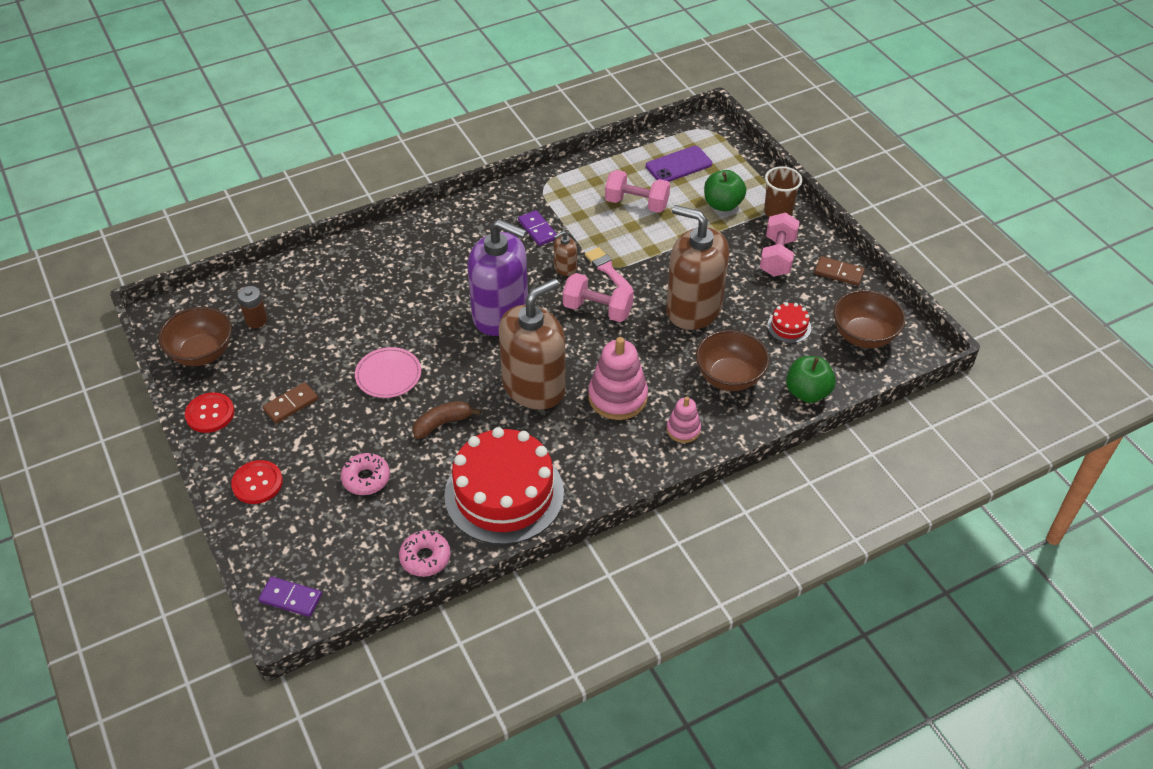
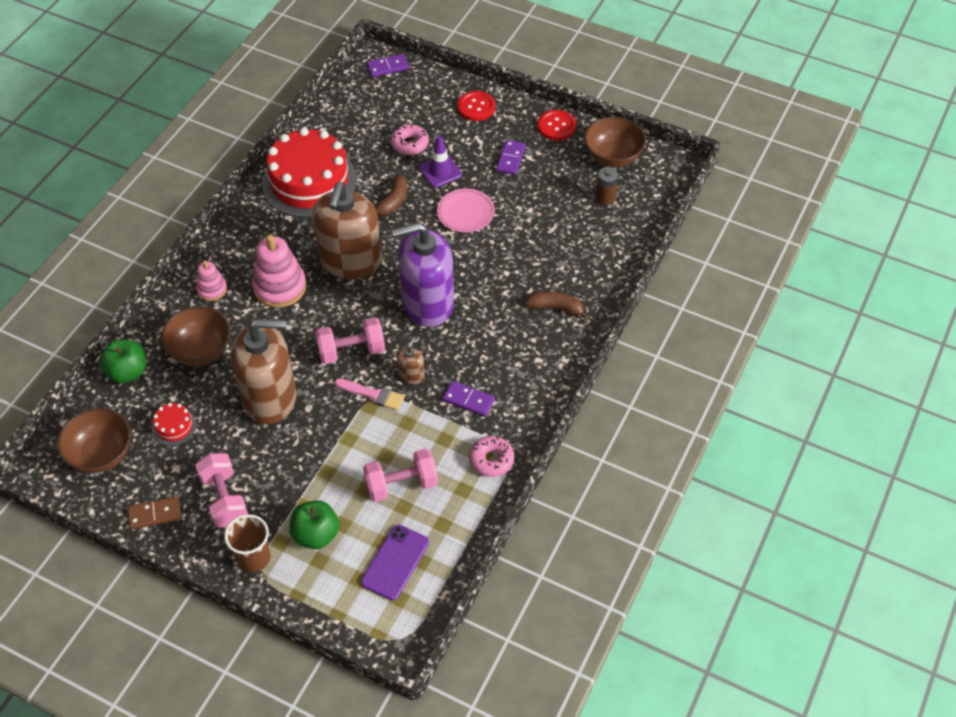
camera: 145 degrees right, 5 degrees up
(291, 404) = (510, 159): brown domino -> purple domino
(368, 430) = (440, 171): none -> purple traffic cone
(403, 257) = (556, 308): none -> brown banana
(425, 558) = (327, 123): pink donut -> pink donut (491, 460)

